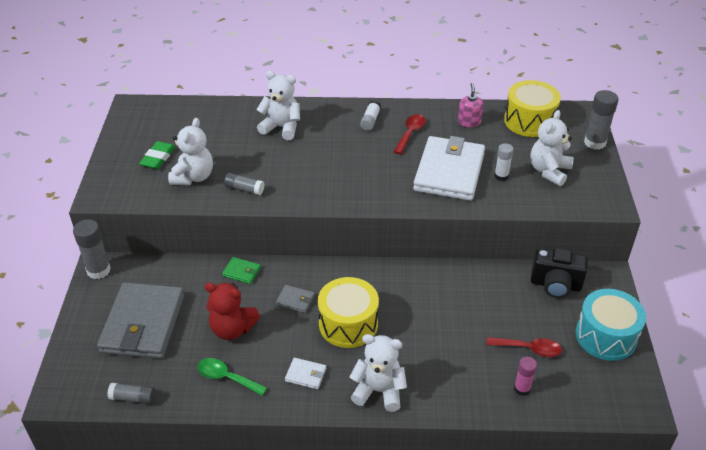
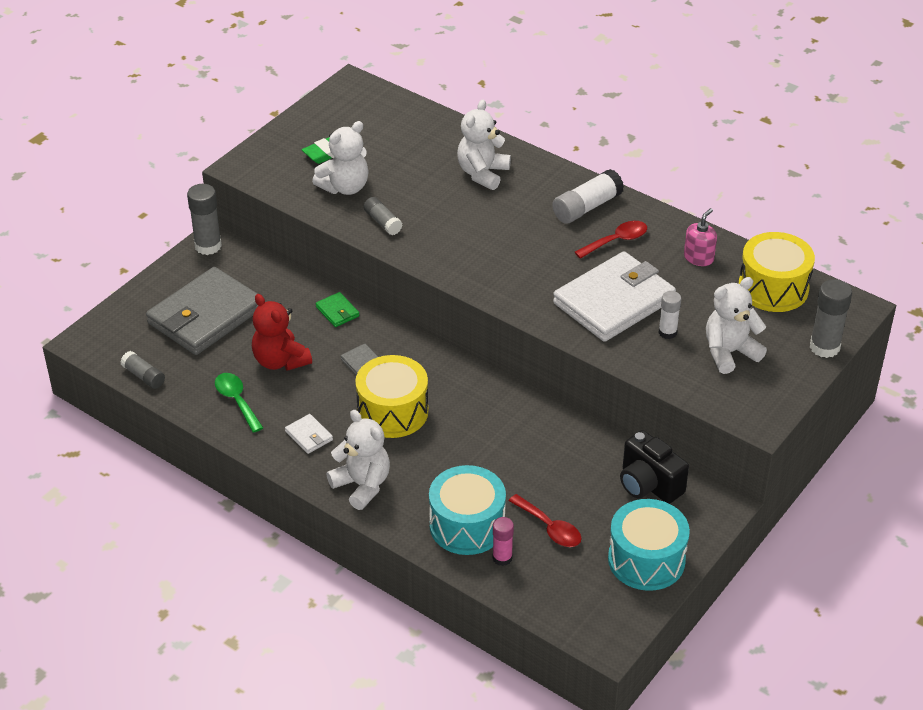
camera: 35 degrees right, 0 degrees up
(281, 128) = (482, 173): white teddy bear -> white teddy bear turned 120 degrees counterclockwise
(370, 120) = (587, 207): white glue stick -> white glue stick, size x1.60
(477, 378) = (467, 525): none -> turquoise drum

